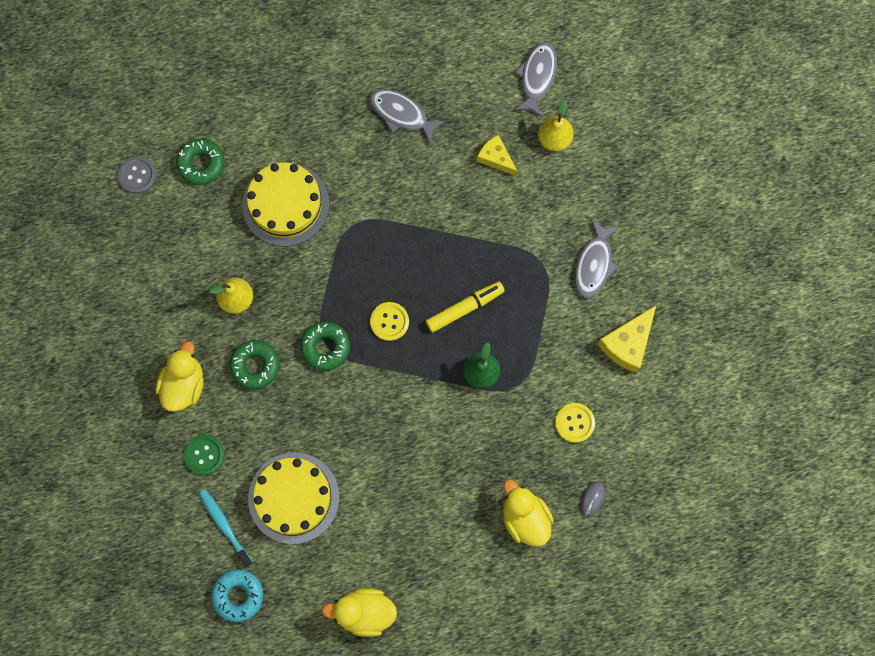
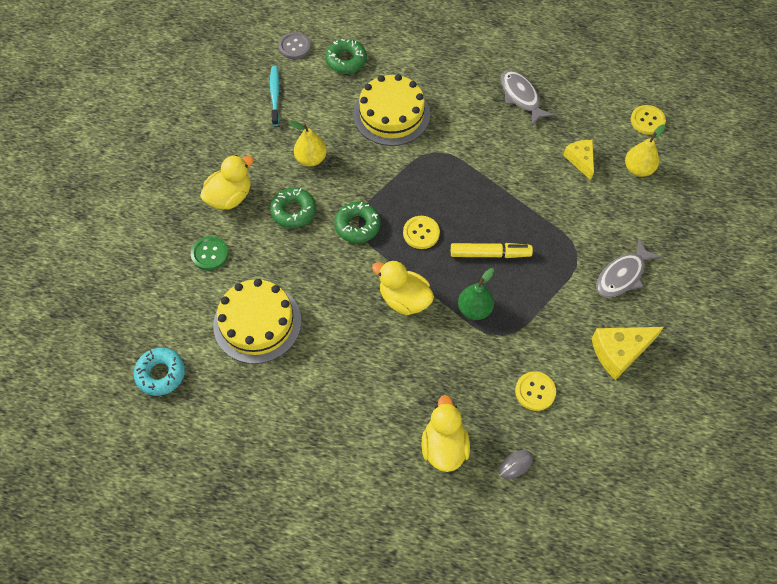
camera: 30 degrees right, 15 degrees down
(224, 526) = (188, 314): turquoise toothbrush -> turquoise toothbrush (275, 95)
(364, 612) = (254, 447): yellow duck -> yellow duck (404, 299)
(537, 77) = (647, 121): grey fish -> yellow button

